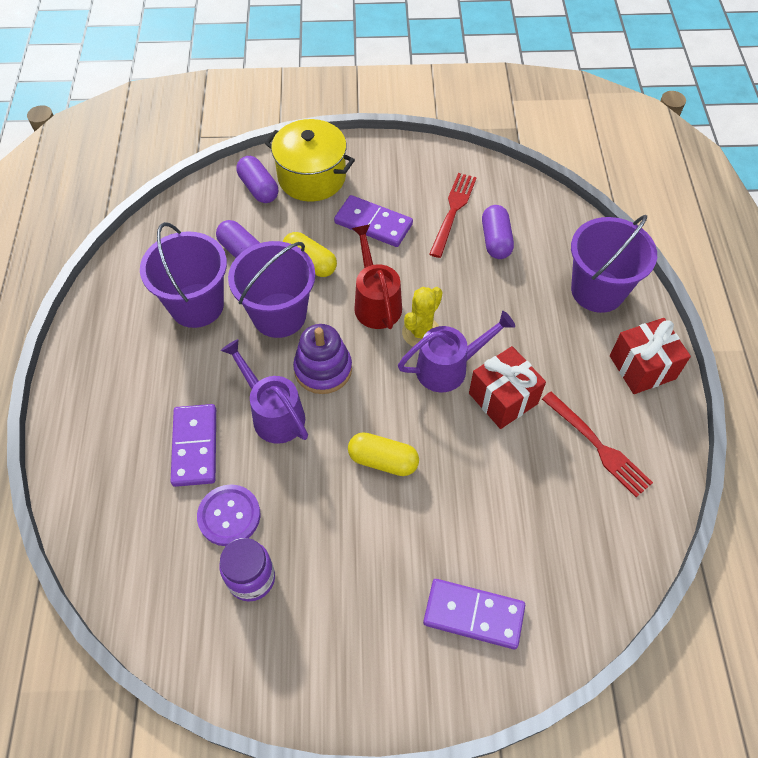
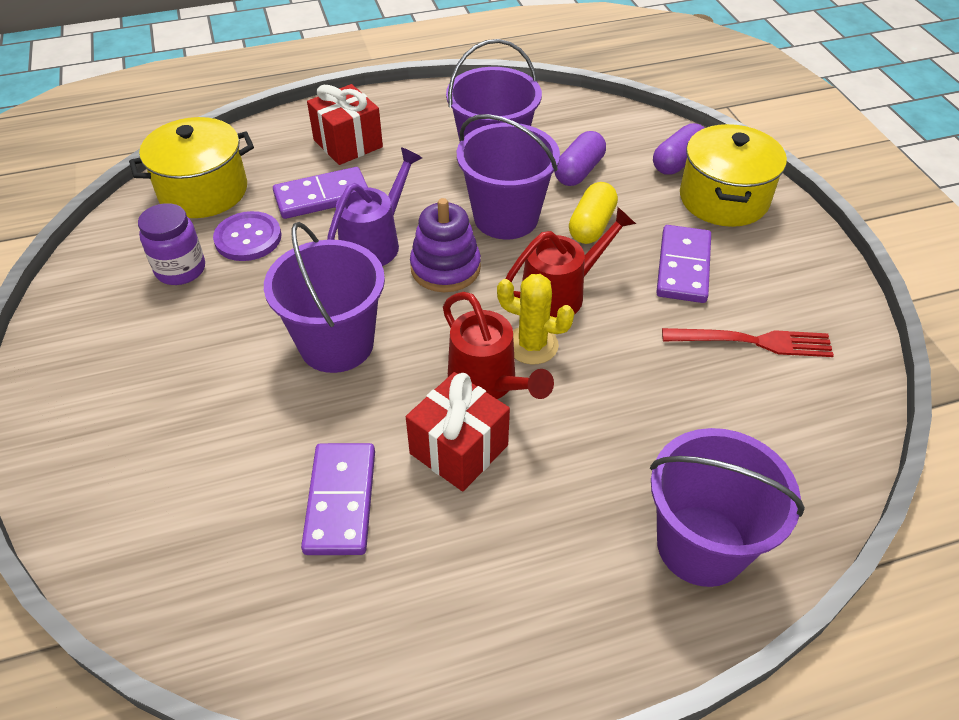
camera: 75 degrees right, 10 degrees down
(141, 551) = (203, 191): none -> yellow pot
(383, 460) = (336, 344): yellow capsule -> purple bucket
(449, 367) = (489, 383): purple watering can -> red watering can
(473, 614) = (145, 466): purple domino -> purple domino (341, 501)
(495, 240) = (728, 398): purple capsule -> none
(598, 446) = (411, 580): red fork -> none
(642, 367) = (576, 629): red gift -> red gift (348, 143)

